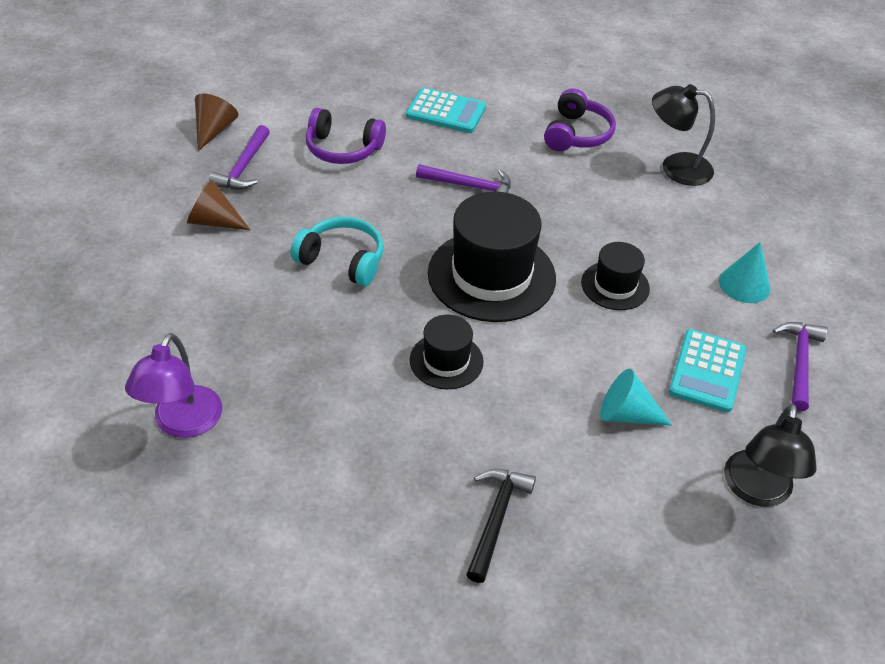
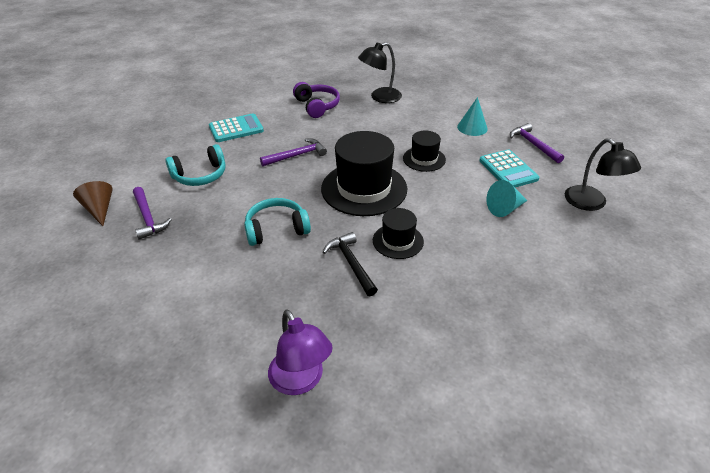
camera: 40 degrees left, 5 degrees down
(214, 221) = (167, 257): brown cone -> none
(343, 149) = (200, 175): purple headphones -> turquoise headphones
(496, 519) = (522, 295): black hammer -> black hammer (351, 263)

